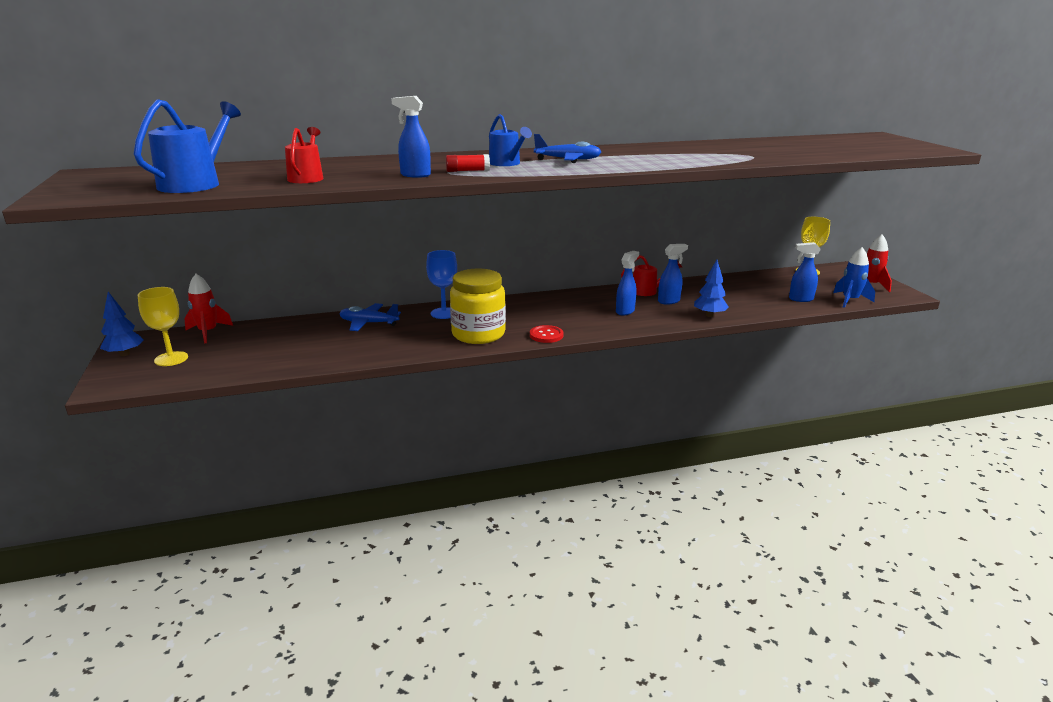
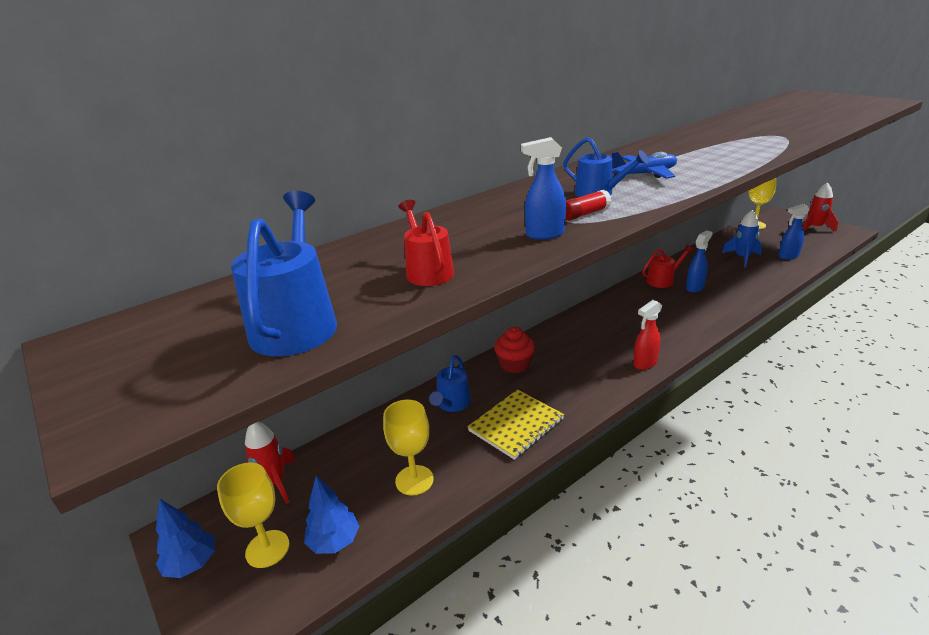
camera: 20 degrees left, 5 degrees up
(293, 352) = (414, 480): none -> yellow goblet
(368, 323) = (452, 404): blue plane -> blue watering can
(397, 344) = (516, 425): none -> yellow notebook
(444, 313) = (515, 364): blue goblet -> red cupcake
(478, 334) = (581, 383): yellow jar -> none
(546, 335) = (644, 363): red button -> red spray bottle
(625, 311) = (674, 310): blue spray bottle -> none
(709, 315) = (746, 295): blue tree -> blue tree (334, 541)
(850, 300) = (823, 248): blue rocket -> blue rocket (742, 258)

